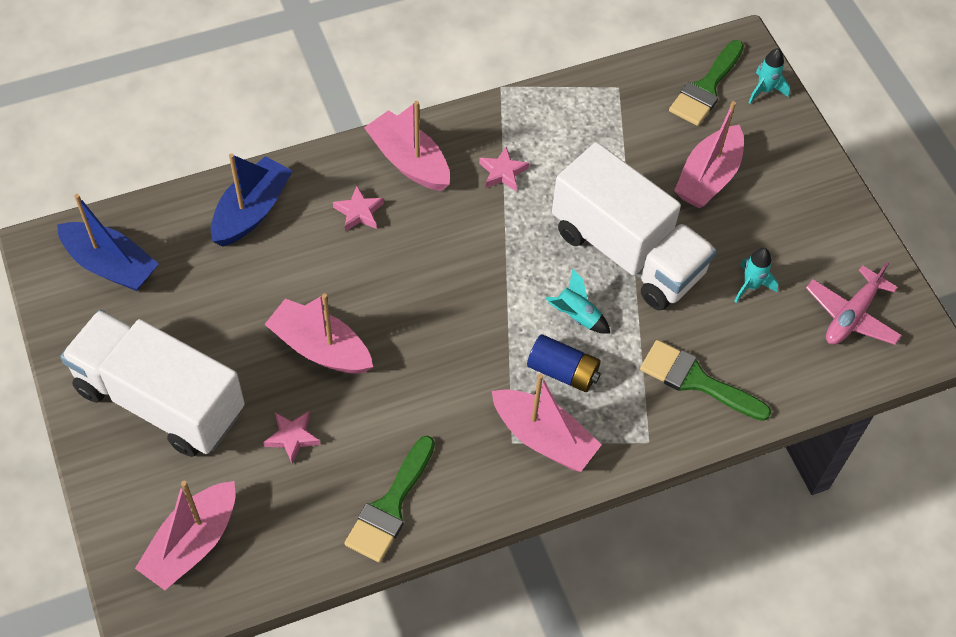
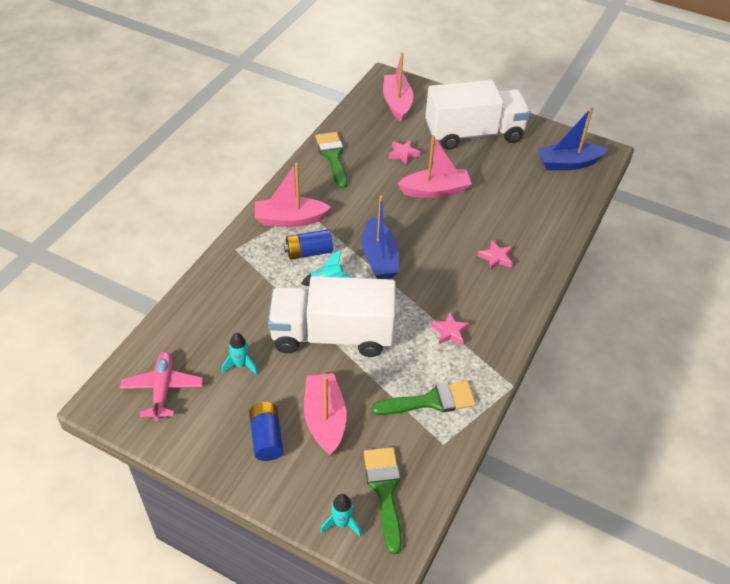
camera: 140 degrees right, 10 degrees down
(252, 211) = (545, 223): blue boat -> blue boat (379, 258)
(409, 161) = (506, 301): pink boat -> none
(696, 380) = (233, 292): green brush -> green brush (431, 401)
(778, 198) = (266, 437): none -> blue battery

